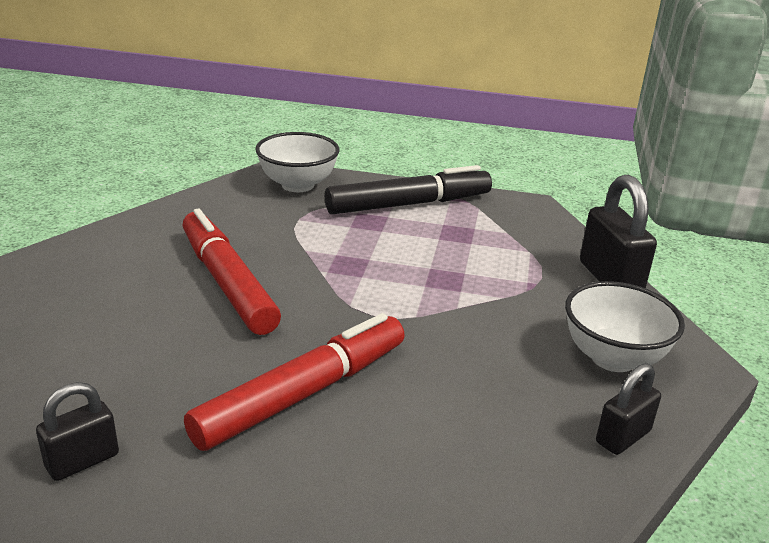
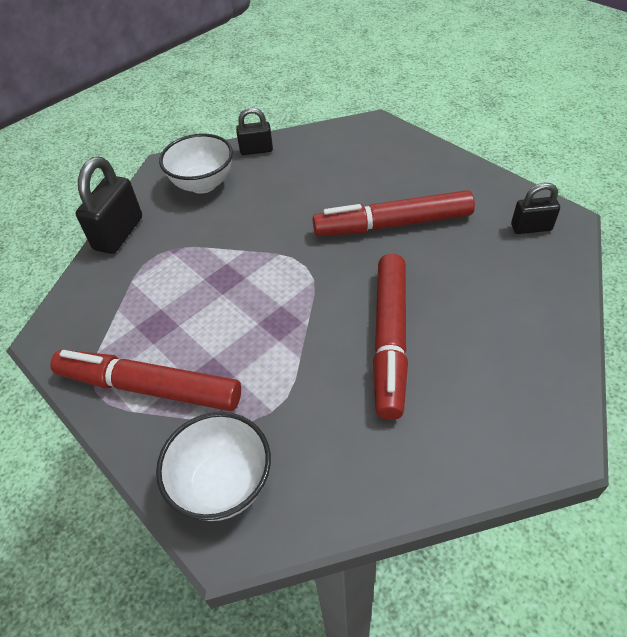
camera: 140 degrees left, 20 degrees up
(408, 204) = (149, 387): black marker -> red marker

